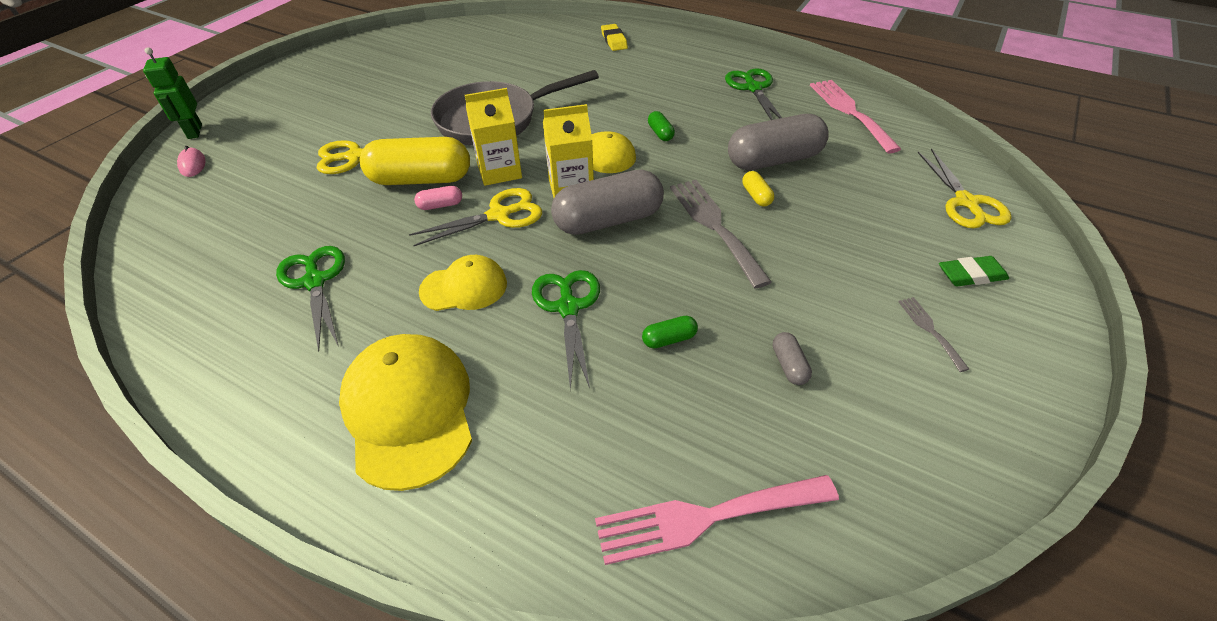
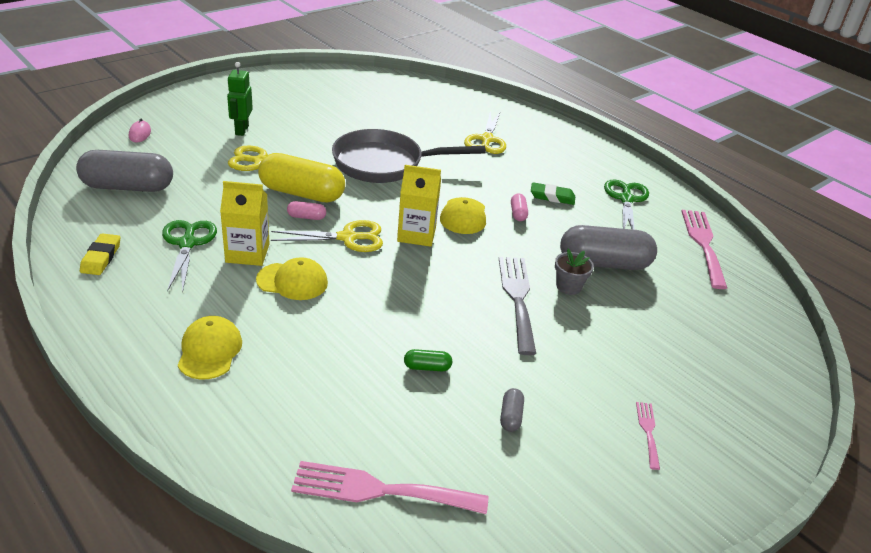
camera: 15 degrees right, 10 degrees down
(194, 131) = (152, 109): green robot -> green robot (241, 130)
(409, 411) = (209, 350): yellow cap -> yellow cap, size x0.60
(499, 171) = (366, 205): yellow carton -> yellow carton (247, 253)
(568, 307) = (363, 320): green scissors -> none
(608, 220) = (432, 268): grey capsule -> grey capsule (128, 187)
(614, 40) = (525, 125): yellow eraser -> yellow eraser (101, 257)
(660, 133) = (518, 213): green capsule -> pink capsule
(756, 196) = (568, 286): yellow capsule -> grey flower pot
(930, 330) = (648, 431): grey fork -> pink fork
(966, 202) = (757, 348): yellow scissors -> yellow scissors (486, 140)
(971, 275) = (717, 404): green eraser -> green eraser (552, 197)

